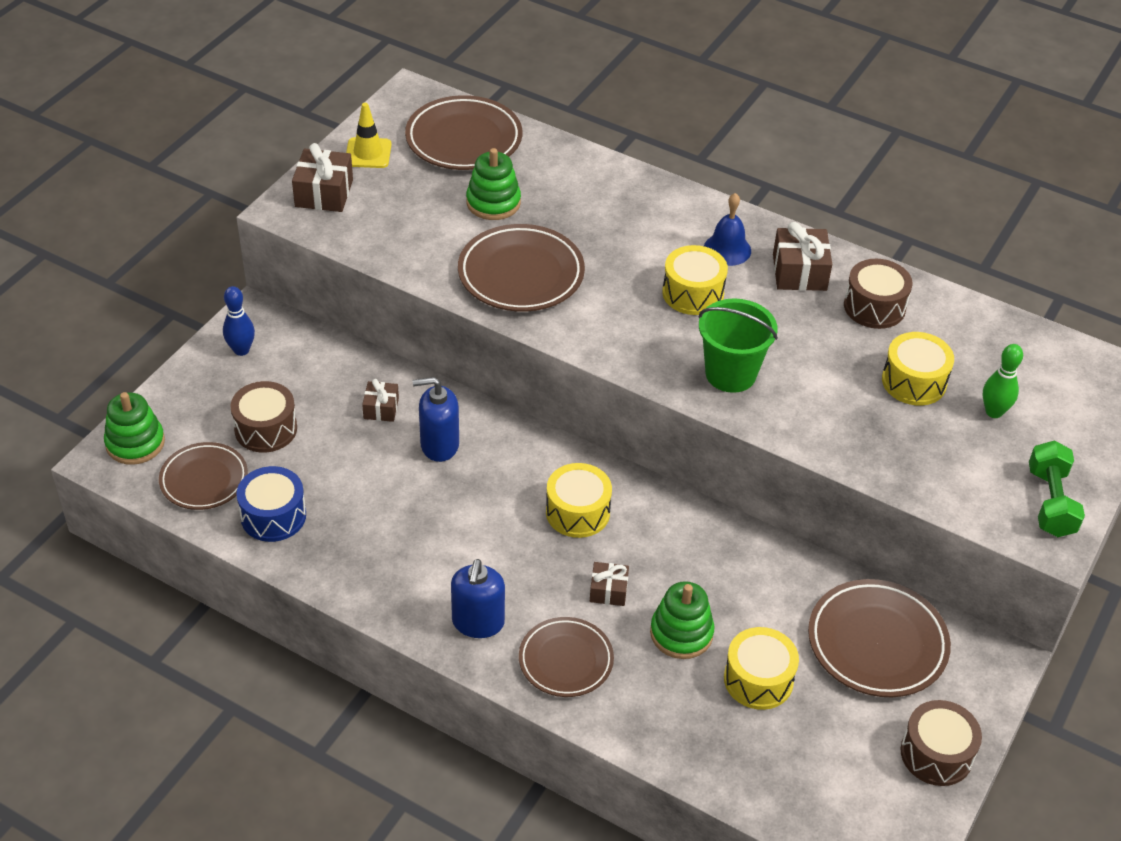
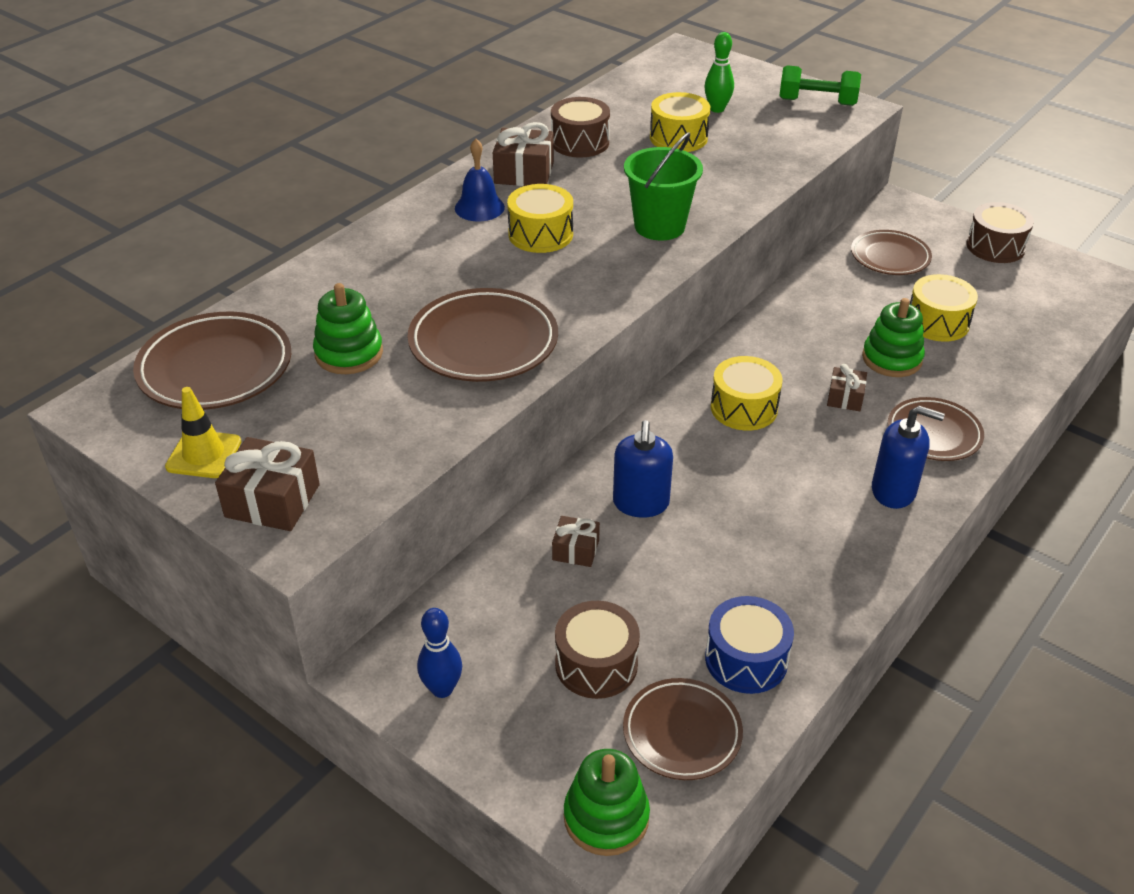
camera: 80 degrees left, 5 degrees down
(877, 643) = (890, 257): brown plate -> brown plate, size x0.66

